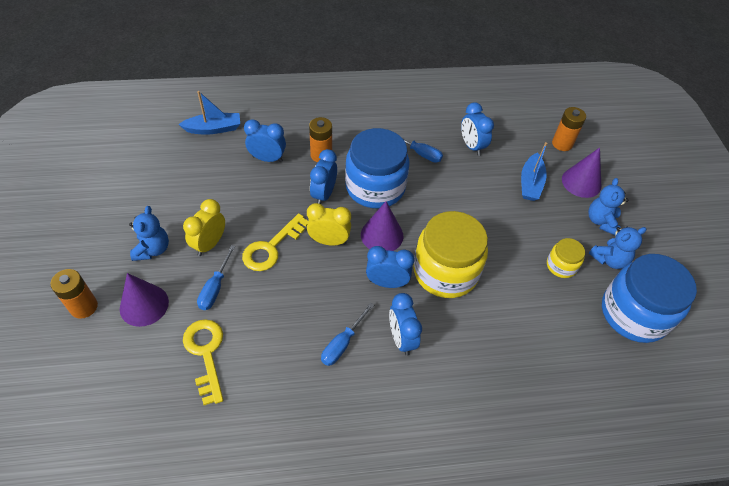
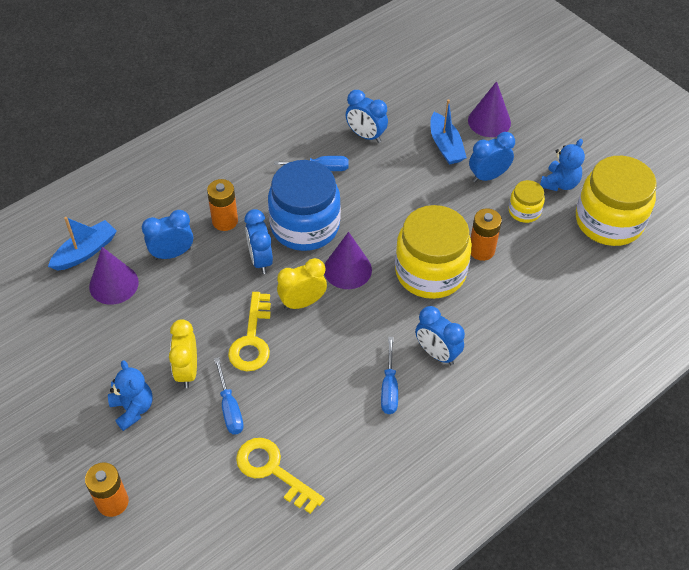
camera: 30 degrees left, 0 degrees up
(144, 305) = (173, 464): purple cone -> purple cone (113, 284)
(387, 283) = (386, 311): blue clock -> blue clock (488, 176)
(562, 144) = (447, 90): orange battery -> orange battery (481, 250)
(601, 221) = (530, 151): blue teddy bear -> none
(634, 313) = (609, 221): blue jar -> yellow jar

